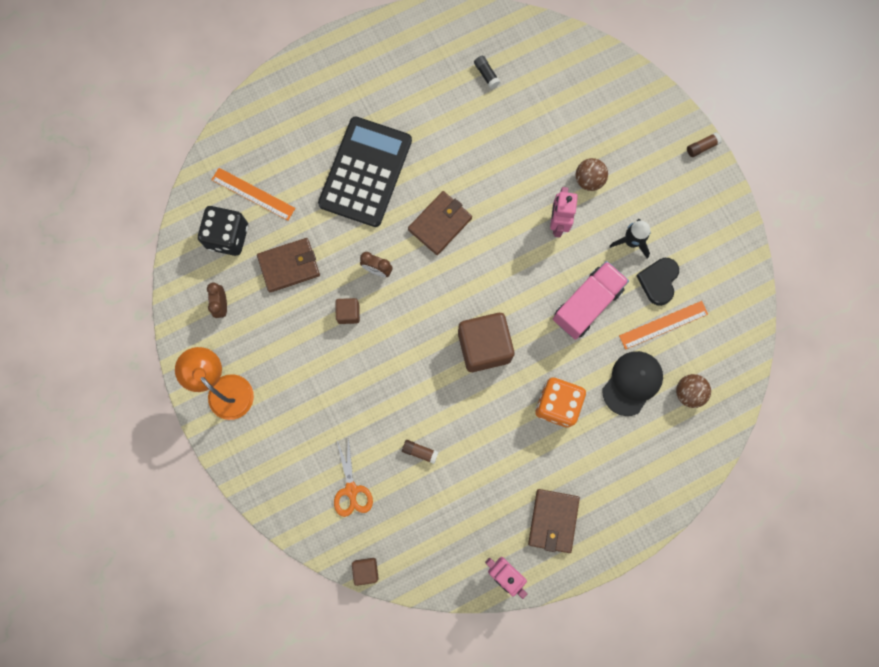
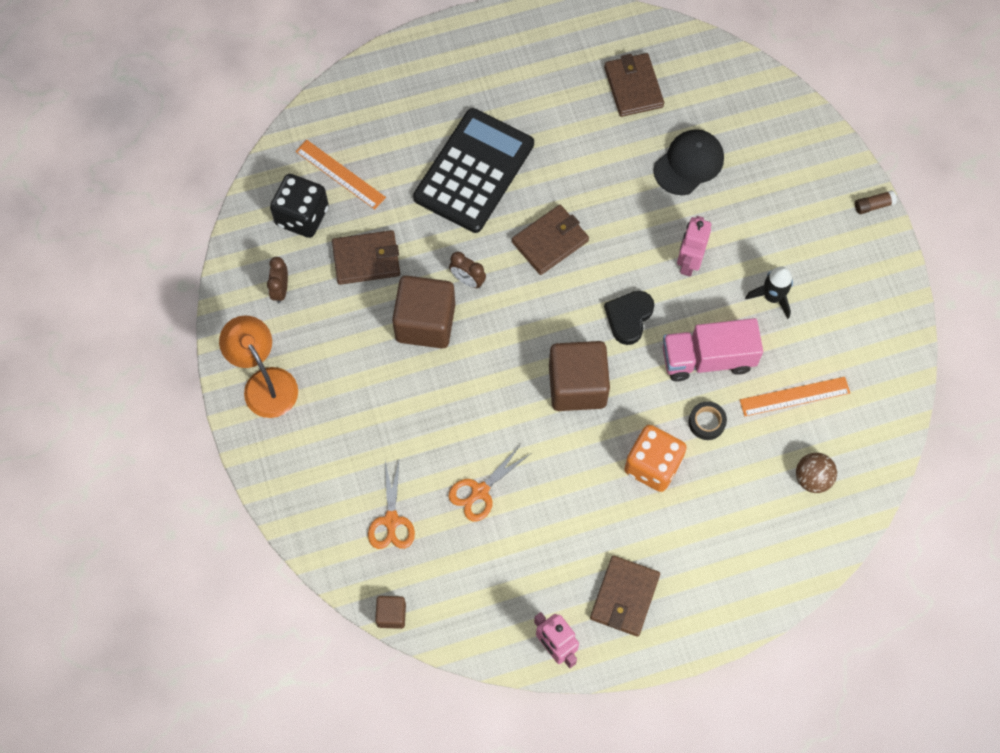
camera: 10 degrees right, 10 degrees down
(348, 313) = (425, 322): brown cube -> brown cube, size x2.09
(420, 452) = (480, 491): brown glue stick -> orange scissors
(486, 74) = (633, 87): black glue stick -> brown wallet
(587, 304) = (707, 358): pink truck -> pink truck turned 150 degrees counterclockwise
(589, 180) = (733, 221): brown ball -> none
(595, 360) = (706, 422): none -> black tape
(632, 383) = (746, 456): black cap -> black cap (689, 163)
(658, 281) = (797, 346): black heart -> black heart (629, 317)

